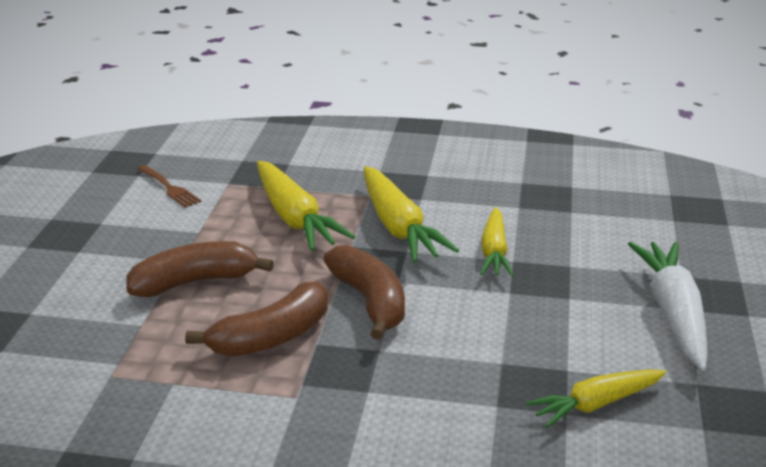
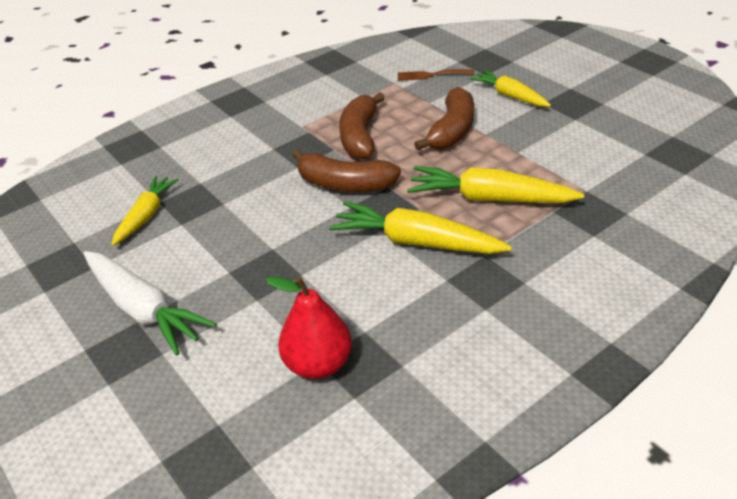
camera: 135 degrees right, 10 degrees up
(169, 188) = (604, 160): brown fork -> brown fork (431, 75)
(494, 251) = (323, 271): yellow carrot -> yellow carrot (510, 96)
(573, 209) = (318, 364): none -> red pear

